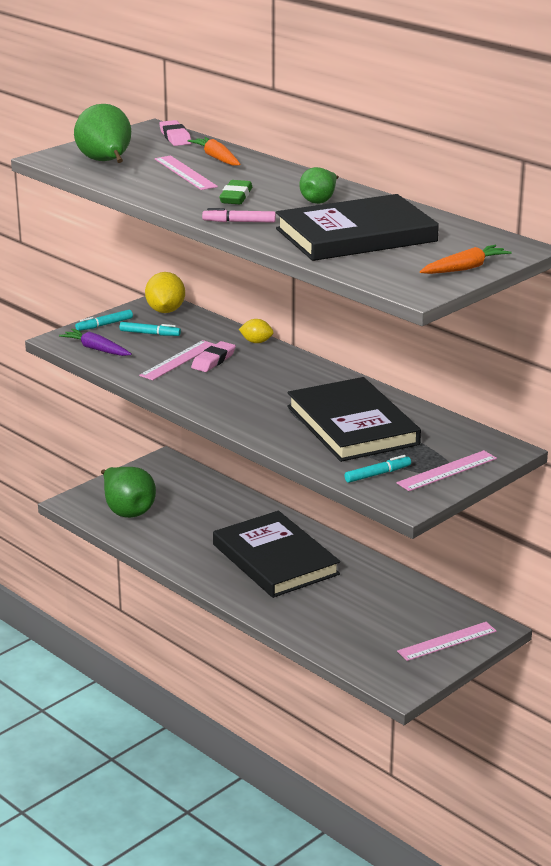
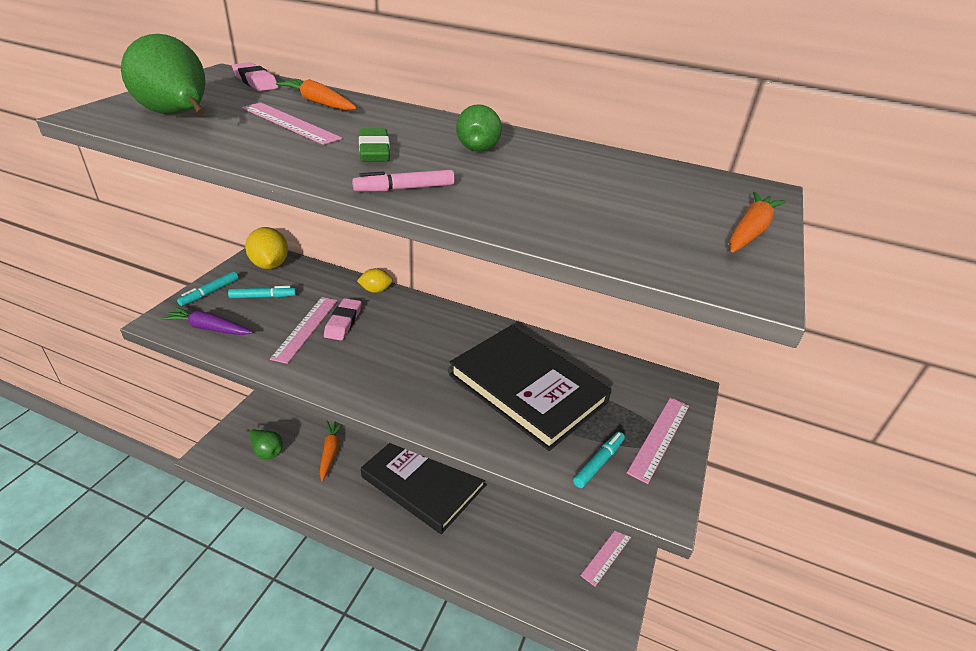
camera: 25 degrees left, 10 degrees up
(127, 510) = (267, 451): green pear -> green pear, size x0.59
(190, 521) = (330, 452): none -> orange carrot
(356, 235) = (568, 193): black book -> none

